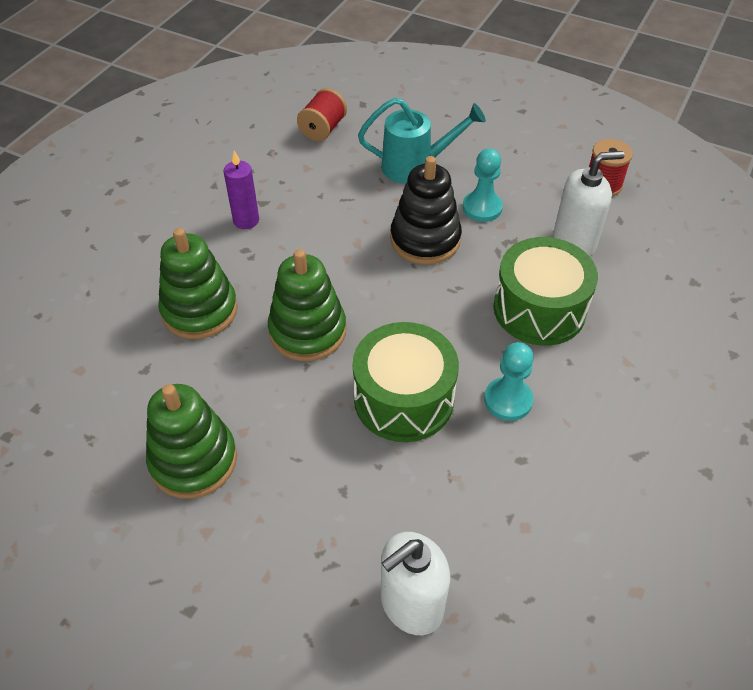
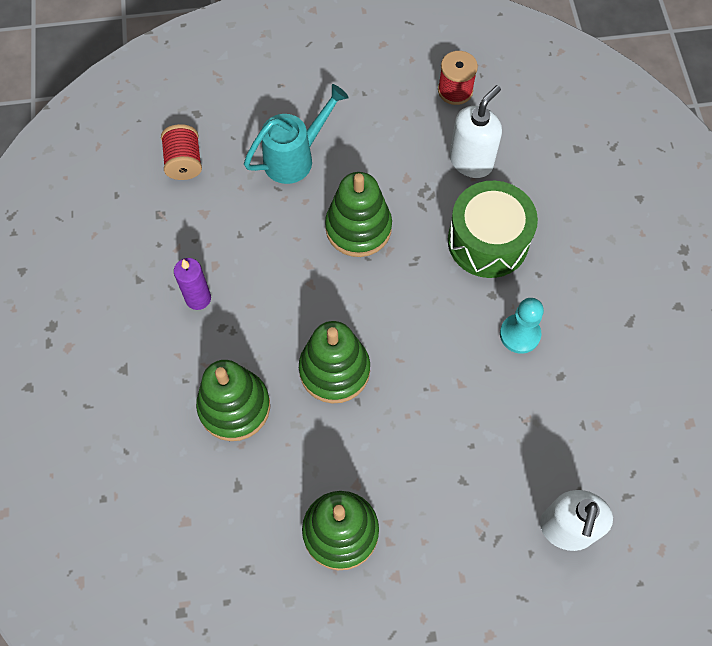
camera: 35 degrees left, 15 degrees up
(403, 399) = (448, 381): green drum -> none
(425, 239) = (358, 228): black stacking toy -> green stacking toy
(482, 208) = (379, 169): turquoise pawn -> none

